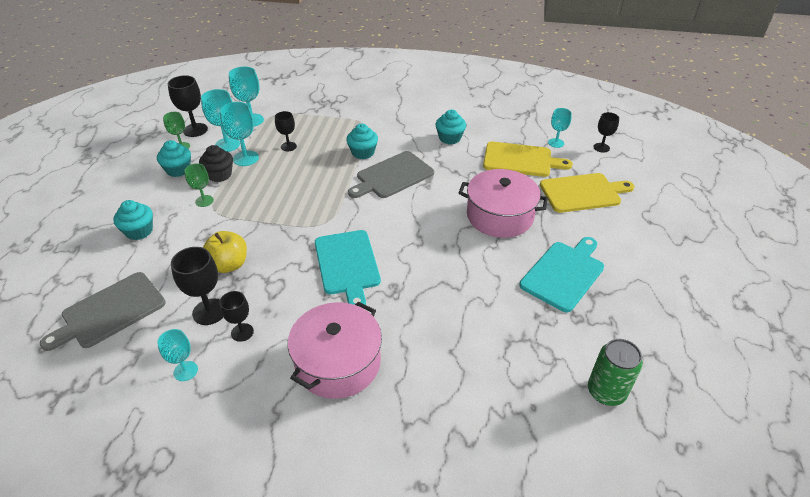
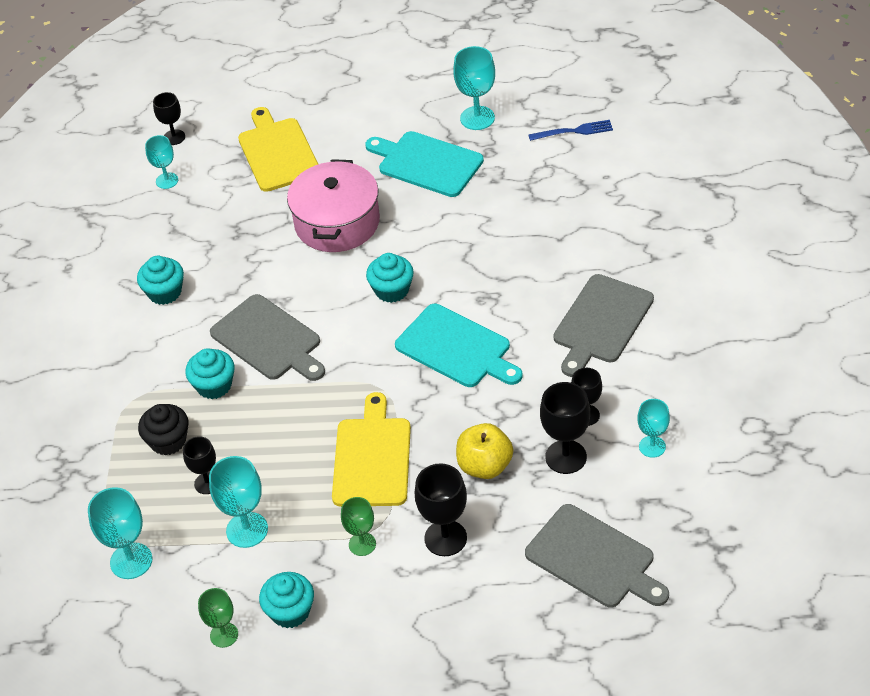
camera: 95 degrees left, 5 degrees up
(139, 231) = (444, 597): turquoise cupcake -> turquoise cupcake (392, 290)
(195, 130) = (169, 636): black goblet -> black goblet (445, 538)
(219, 175) = (295, 549): black cupcake -> black cupcake (168, 441)
(227, 145) = (211, 570): turquoise goblet -> turquoise goblet (477, 118)
(338, 363) = (601, 322): pink pot -> grey cutting board
(347, 265) = (456, 348): turquoise cutting board -> turquoise cutting board turned 60 degrees clockwise
(520, 160) = (213, 212): yellow cutting board -> yellow cutting board (372, 458)
(606, 391) = (574, 131): green can -> blue fork

